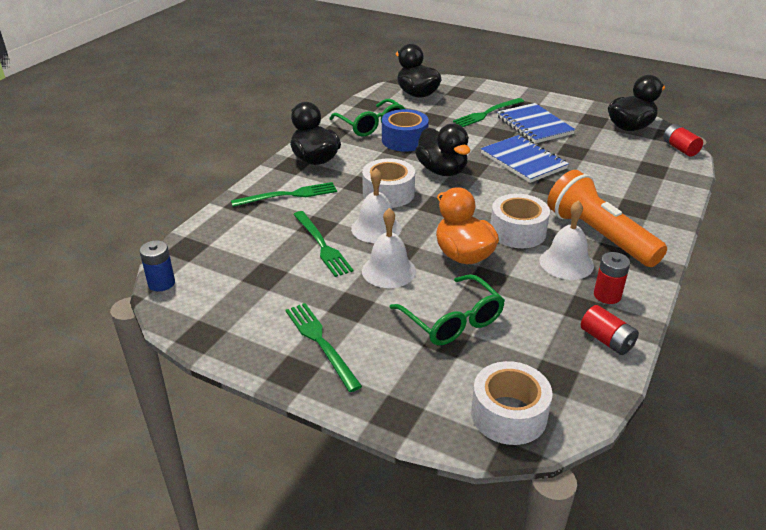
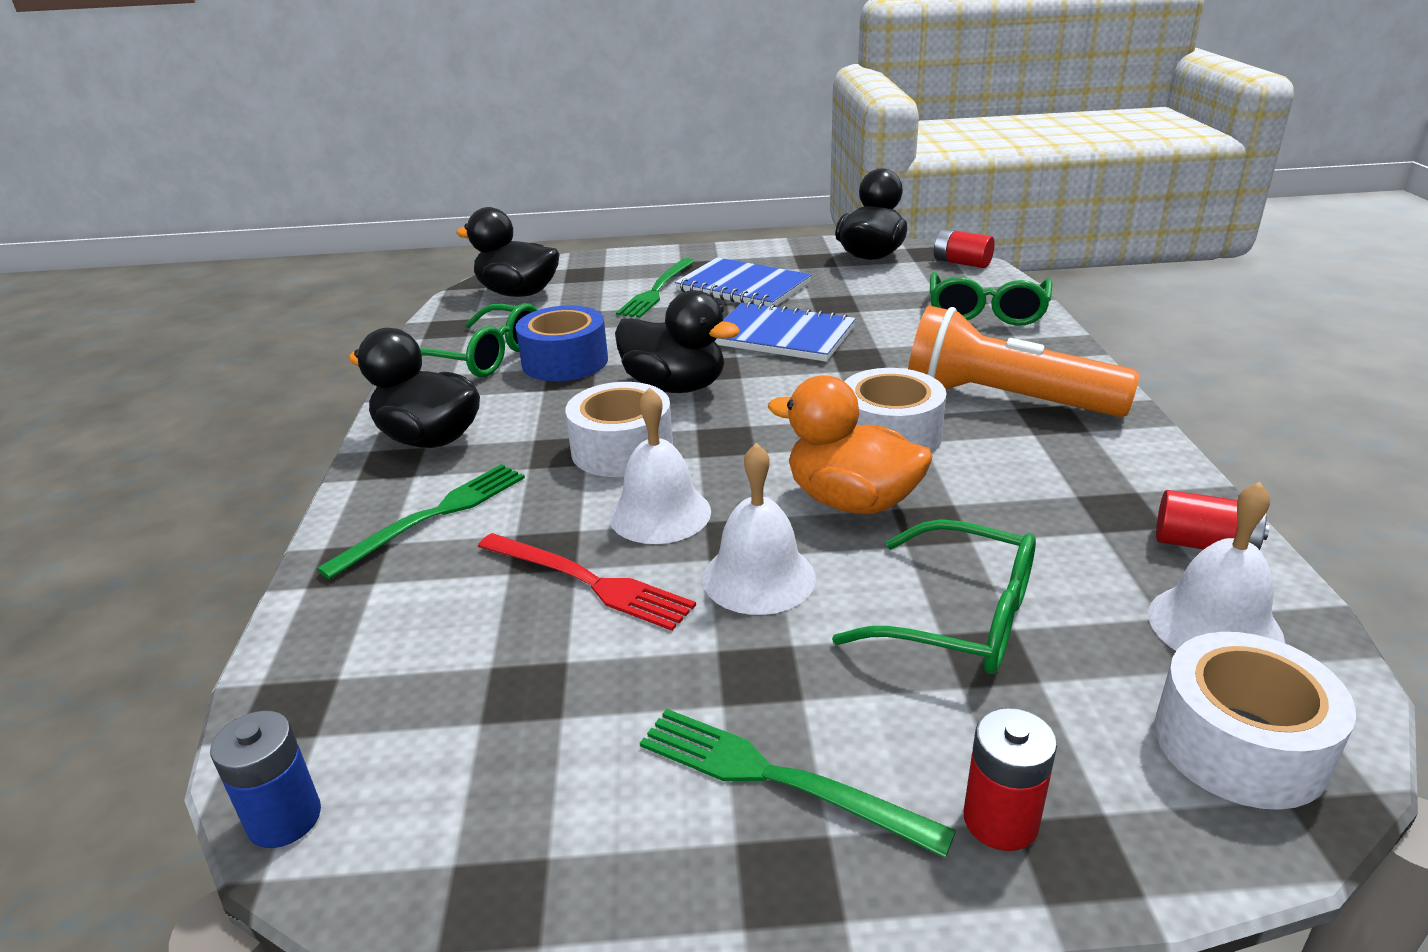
camera: 30 degrees left, 5 degrees down
(322, 245) = (588, 582): green fork -> red fork
(566, 263) = (1010, 454): white bell -> white bell (1214, 626)
(607, 295) = (1119, 478): red battery -> red battery (1000, 820)
(655, 184) = (986, 312): none -> green glasses

